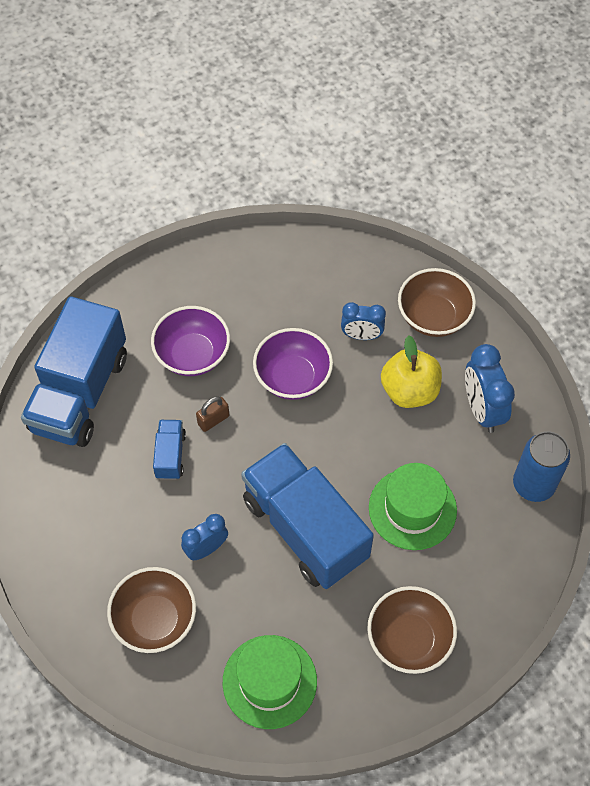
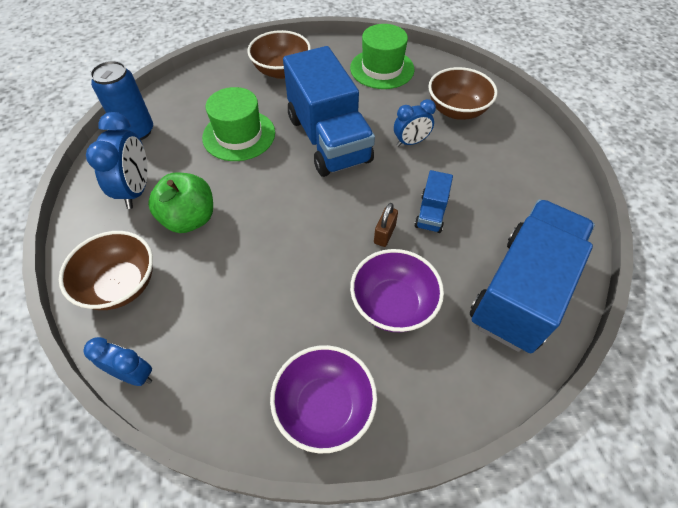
camera: 165 degrees left, 5 degrees down
(213, 420) = (384, 234): brown padlock -> brown padlock turned 45 degrees counterclockwise
(293, 377) = (294, 256): purple bowl -> purple bowl (324, 407)
(361, 335) = (205, 282): blue clock -> blue clock (134, 374)
(409, 391) = (189, 219): yellow apple -> green apple

